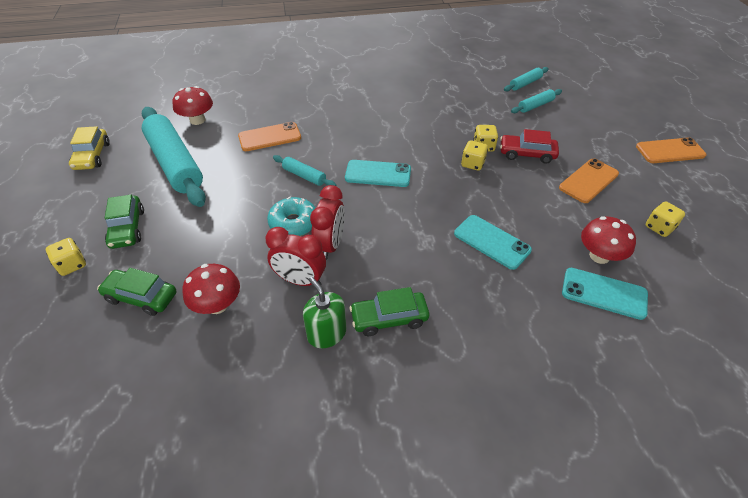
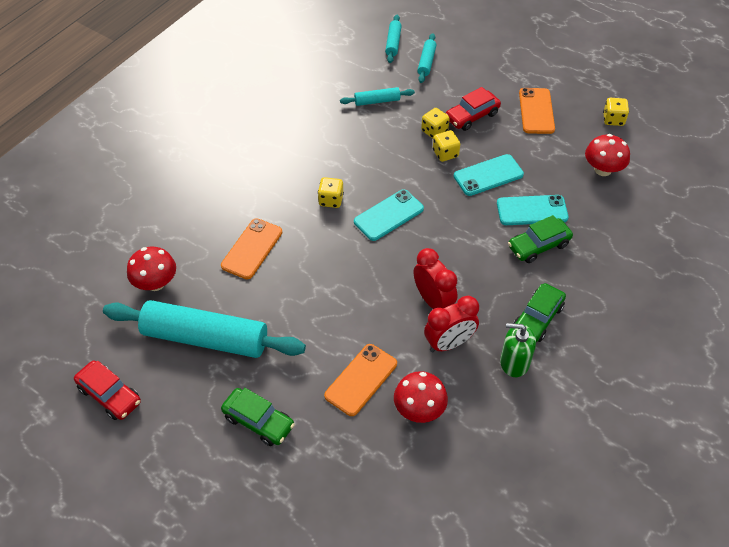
camera: 45 degrees left, 5 degrees up
(72, 265) = (262, 485): yellow dice -> yellow dice (331, 200)
(92, 156) = (110, 395): yellow car -> red car
(141, 297) = (357, 454): green car -> green car (538, 245)
(293, 223) = (383, 306): turquoise donut -> none
(304, 176) = (334, 261): turquoise rolling pin -> turquoise rolling pin (377, 101)
(604, 293) = (632, 196): turquoise phone -> turquoise phone (488, 175)
(670, 151) = (558, 45): orange phone -> orange phone (361, 379)

